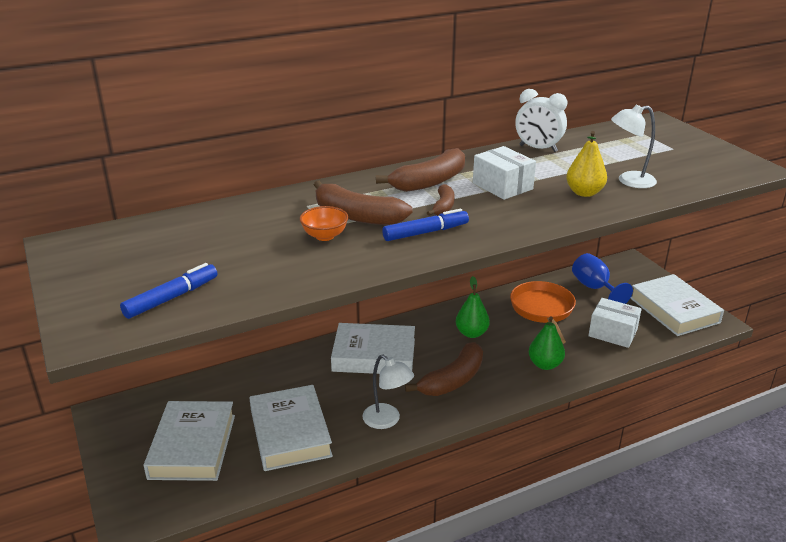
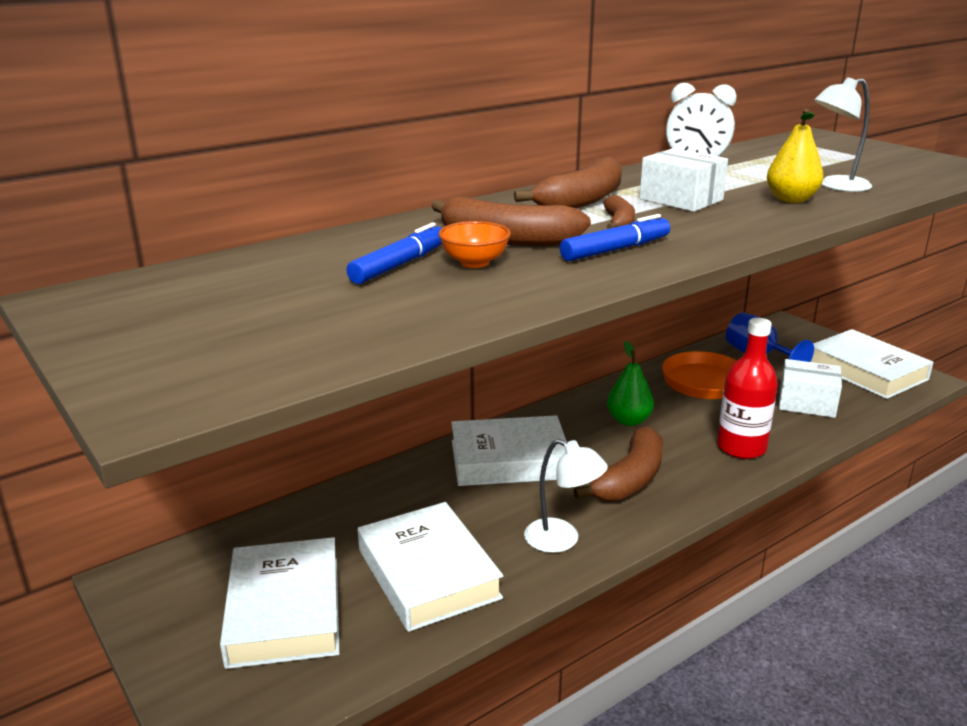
camera: 10 degrees left, 5 degrees down
(171, 298) = (279, 348): blue marker -> blue marker (399, 265)
(545, 364) = (741, 447): green pear -> red bottle

